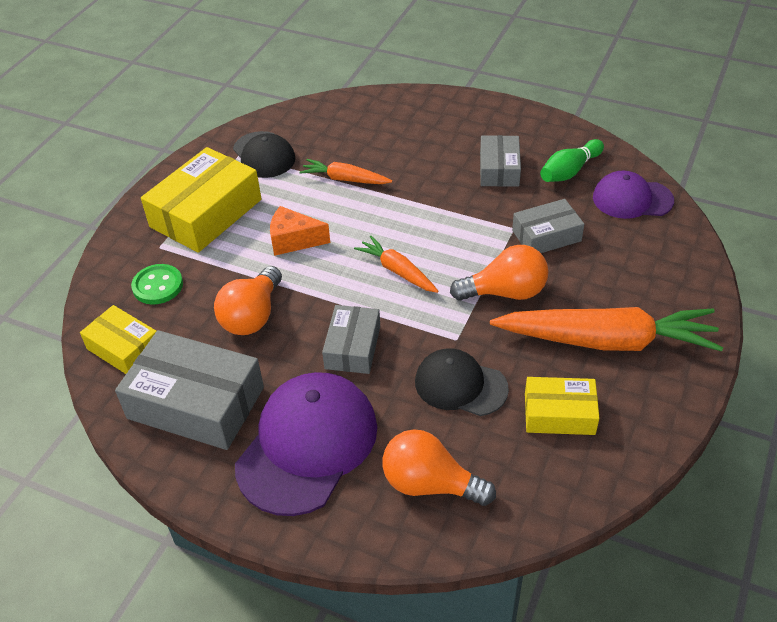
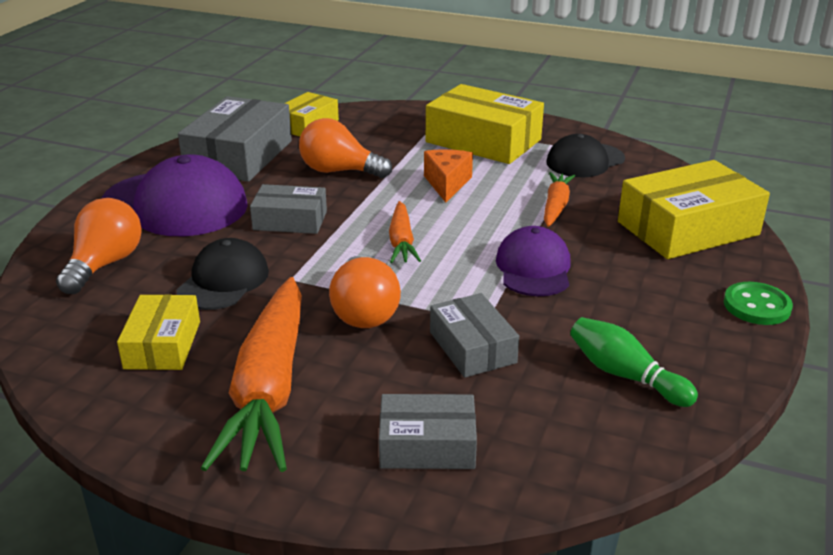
camera: 85 degrees right, 15 degrees down
(158, 286) = (381, 130): green button -> green button (756, 306)
(387, 119) = (688, 228): none -> yellow box
(397, 271) = (401, 241): orange carrot -> orange carrot turned 135 degrees clockwise
(499, 169) = (609, 312): grey box -> grey box (427, 445)
(632, 199) = (571, 436): purple cap -> purple cap (533, 268)

